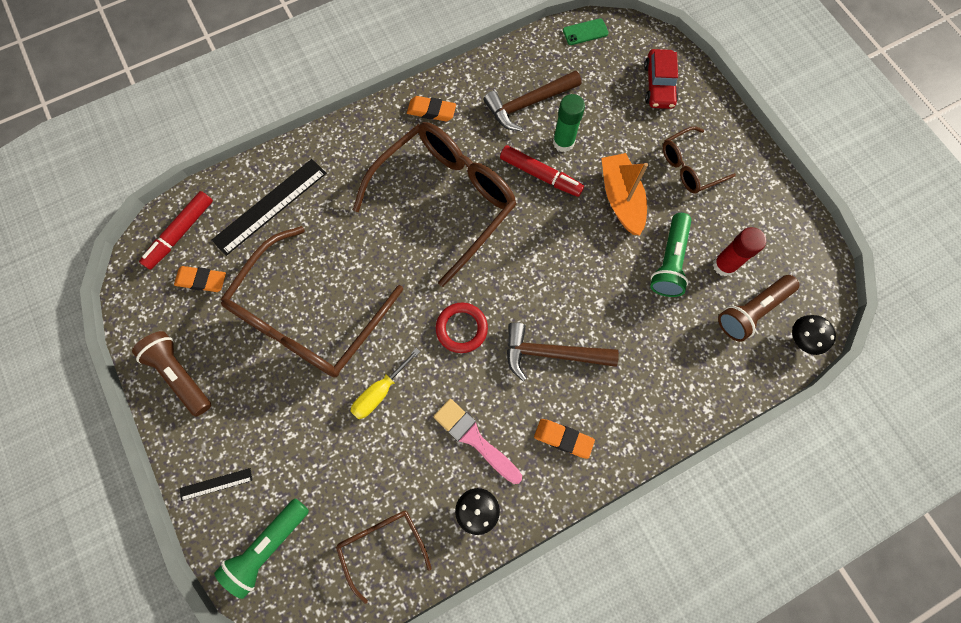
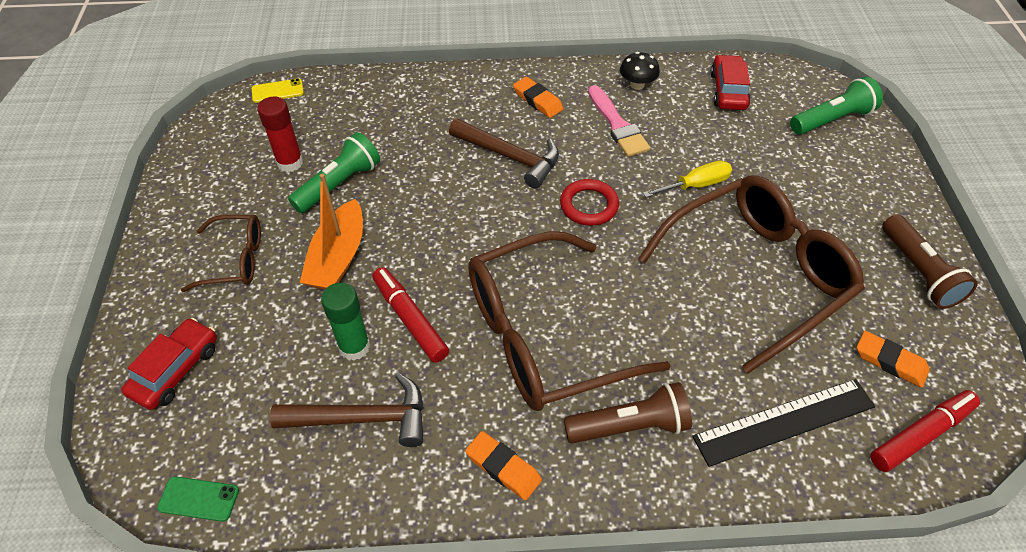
camera: 155 degrees left, 20 degrees down
(216, 484) = (879, 173): black ruler -> none
(382, 545) = (728, 90): brown glasses -> red car
(751, 311) = (300, 123): brown flashlight -> brown flashlight (630, 426)
(803, 339) = (277, 91): black mushroom -> yellow phone

